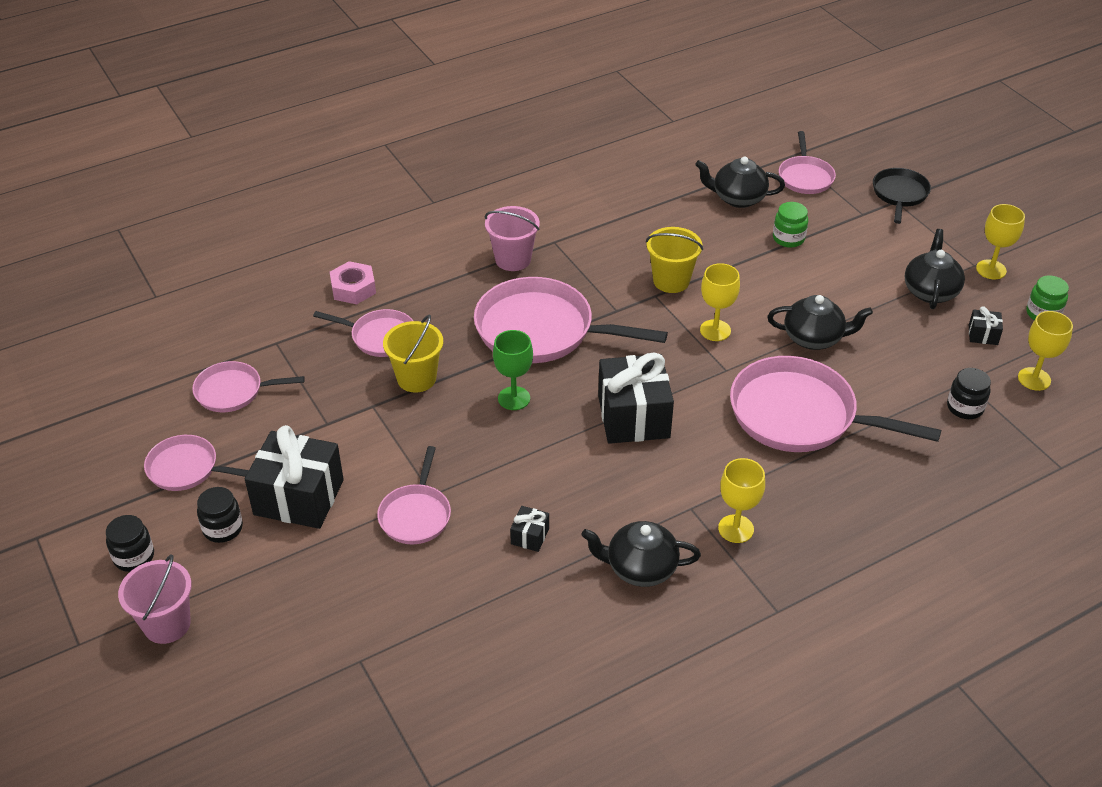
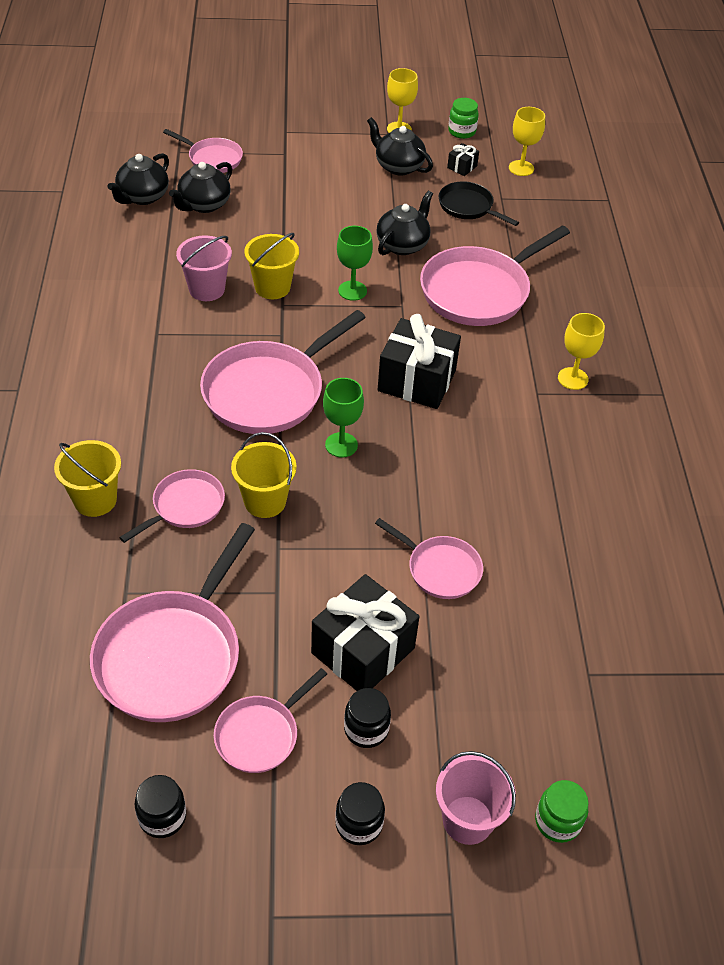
camera: 65 degrees left, 5 degrees up
(233, 391) = (172, 655): pink pan -> pink pan, size x1.84
(353, 288) = (95, 500): pink nut -> yellow bucket
(513, 259) = (156, 370): pink bucket -> pink bucket (207, 289)
(530, 536) = (510, 502): black gift -> none
(640, 568) = (582, 449): black teapot -> black teapot (142, 197)
(715, 330) = (352, 291): yellow goblet -> green goblet
(788, 238) = (278, 202): green jar -> green jar (557, 821)
(899, 194) = (279, 126): black pan -> black pan (468, 207)
(965, 407) = (526, 211): black jar -> black jar (162, 817)

